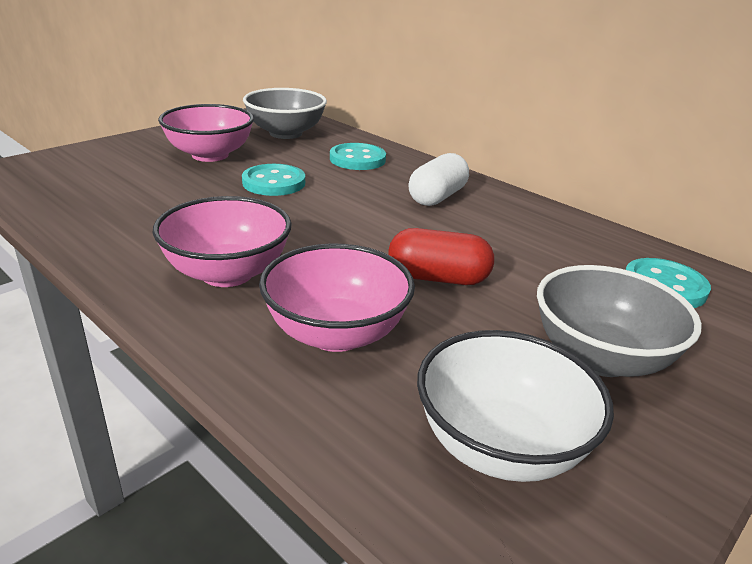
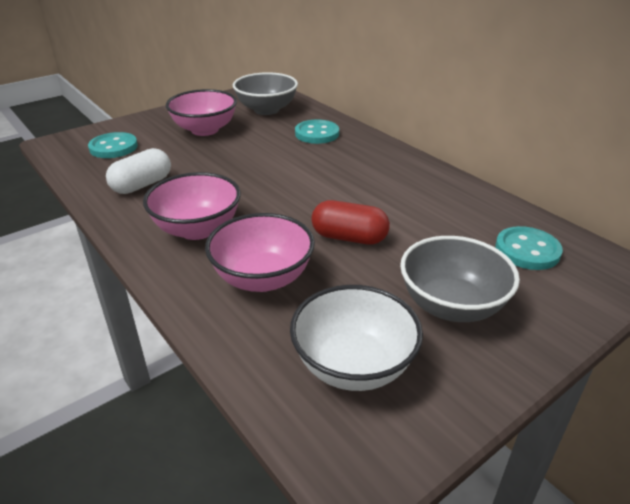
camera: 10 degrees right, 5 degrees up
(274, 183) = (247, 154): turquoise button -> turquoise button (113, 147)
(437, 197) = (370, 168): white capsule -> white capsule (142, 185)

